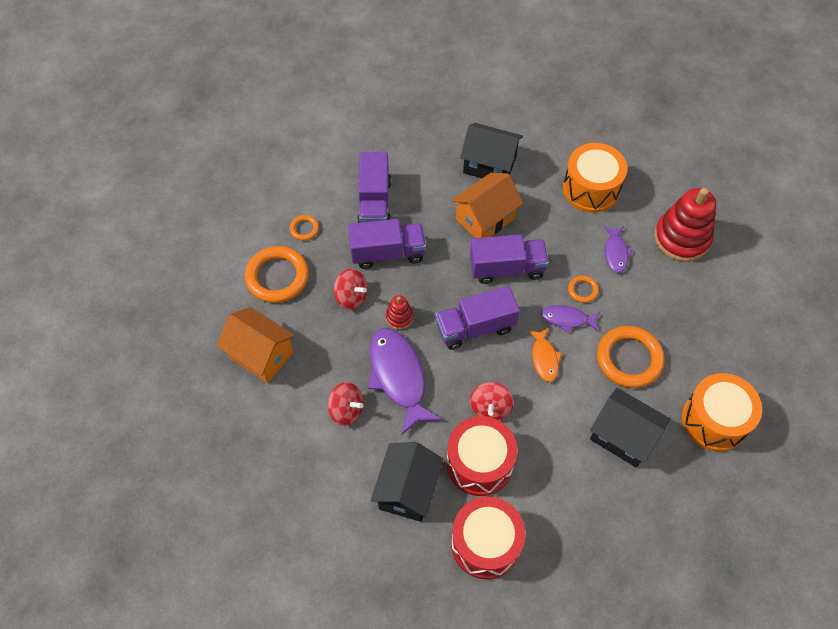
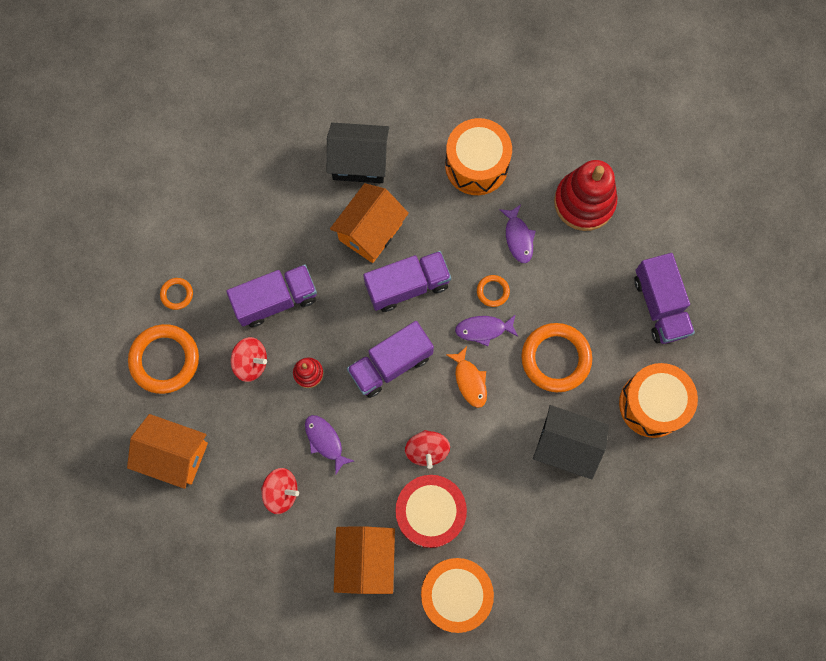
camera: 15 degrees left, 15 degrees up
(374, 203) = (245, 242): purple truck -> purple truck (660, 305)
(398, 377) = (325, 441): purple fish -> purple fish, size x0.53
(407, 490) = (366, 560): black house -> orange house
(485, 543) = (455, 594): red drum -> orange drum

